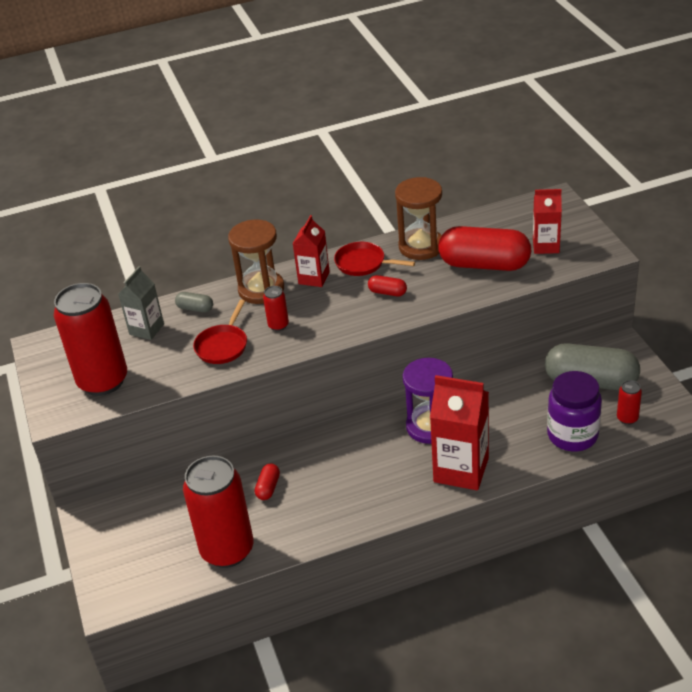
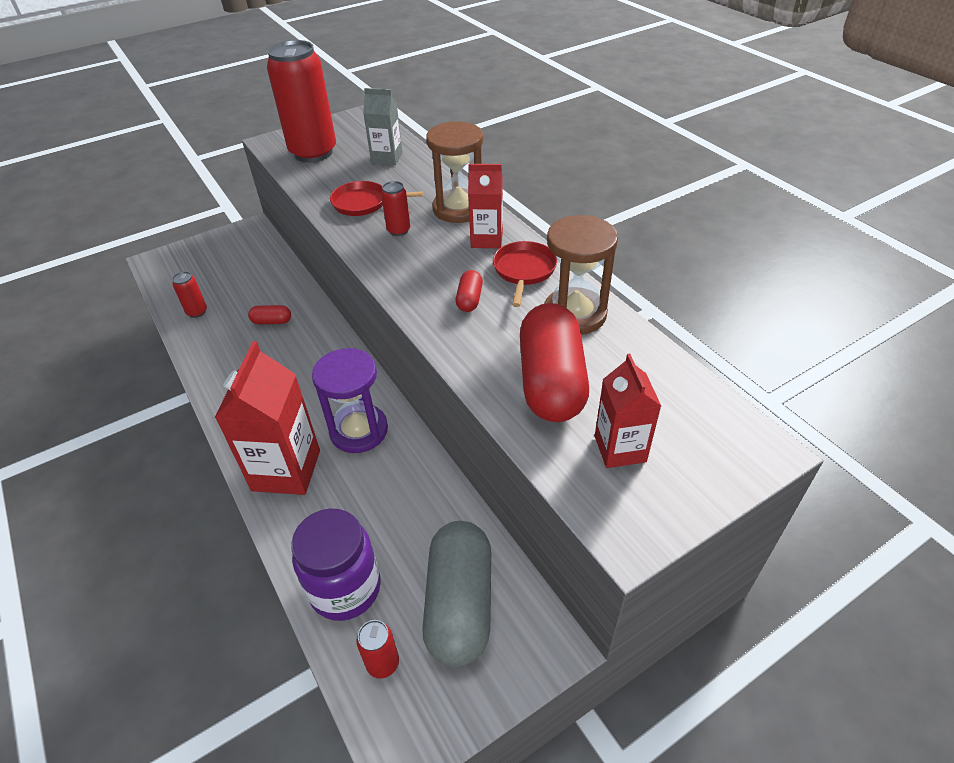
camera: 75 degrees right, 5 degrees up
(195, 308) = (421, 177): grey capsule -> none
(227, 550) = (197, 312): red can -> red can, size x0.42

